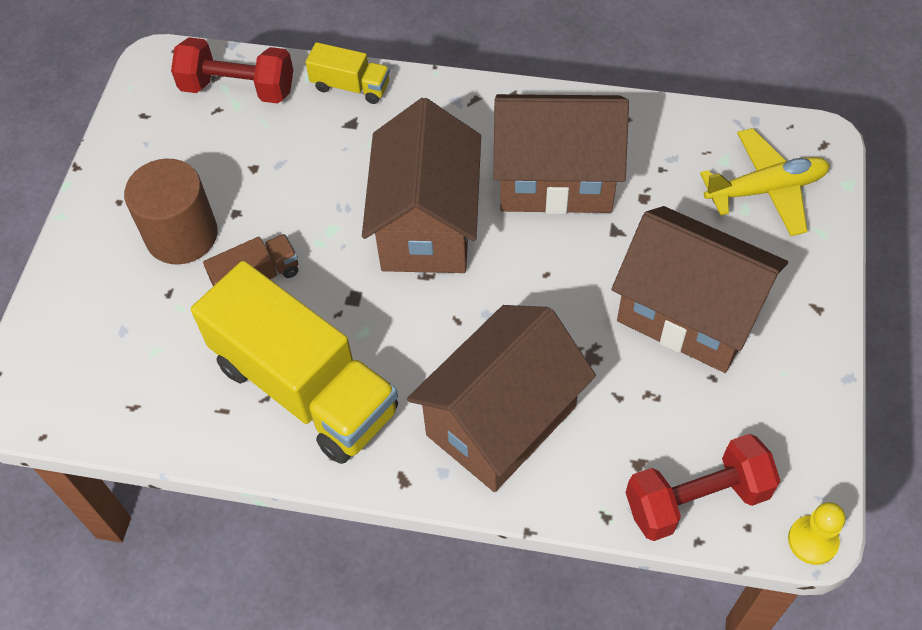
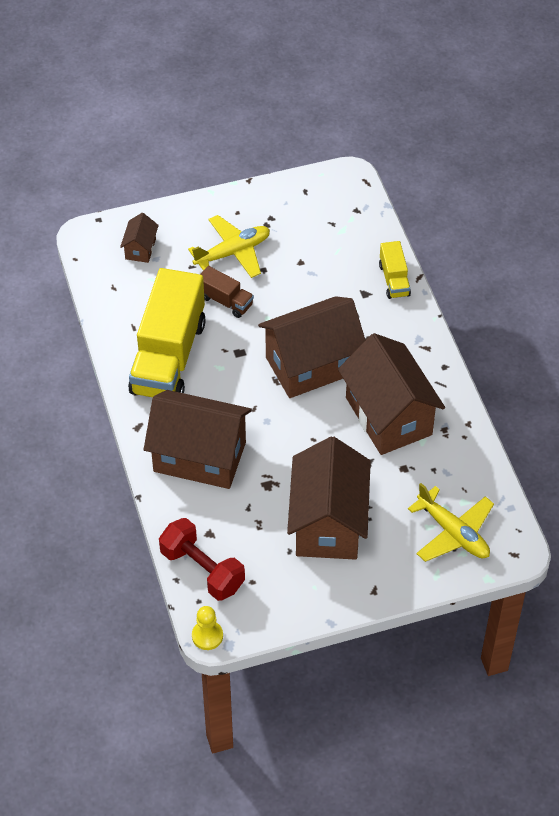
camera: 60 degrees right, 5 degrees down
(91, 342) = (140, 249): none -> brown house
(182, 235) = (233, 252): brown cylinder -> yellow plane
(238, 88) = (355, 225): red dumbbell -> none

